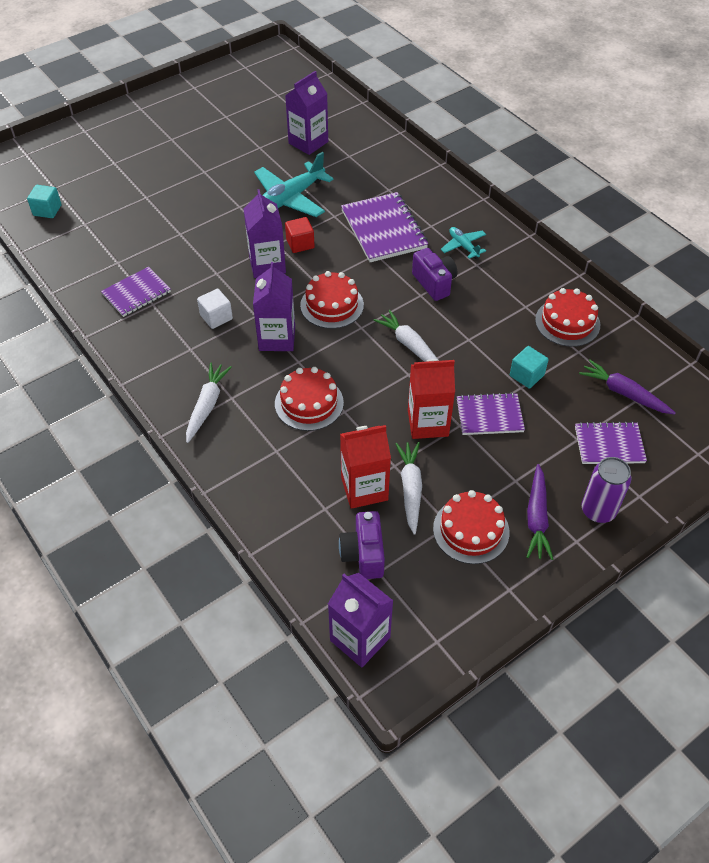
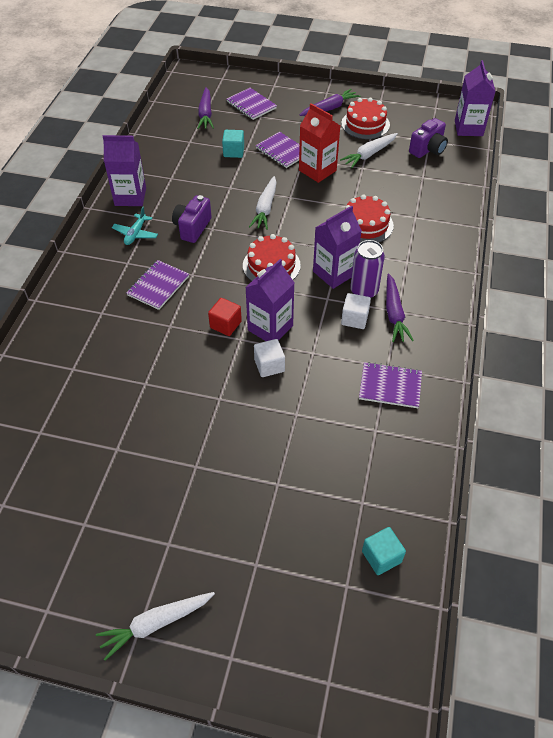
camera: 130 degrees left, 0 degrees up
(191, 344) = (394, 314): none -> purple carrot
(207, 405) = (427, 268): white carrot -> white carrot (156, 624)
(234, 244) = (269, 365): none -> white cube
(290, 198) = (174, 369): turquoise plane -> none
(308, 142) = (76, 414): purple carton -> purple carton (130, 197)
(364, 489) = (391, 170): red carton -> none
(383, 229) = (158, 286): purple notebook -> purple notebook, size x0.64
(567, 322) = (167, 155): red cake -> none
(598, 511) = (300, 93): purple can -> purple can (364, 291)

